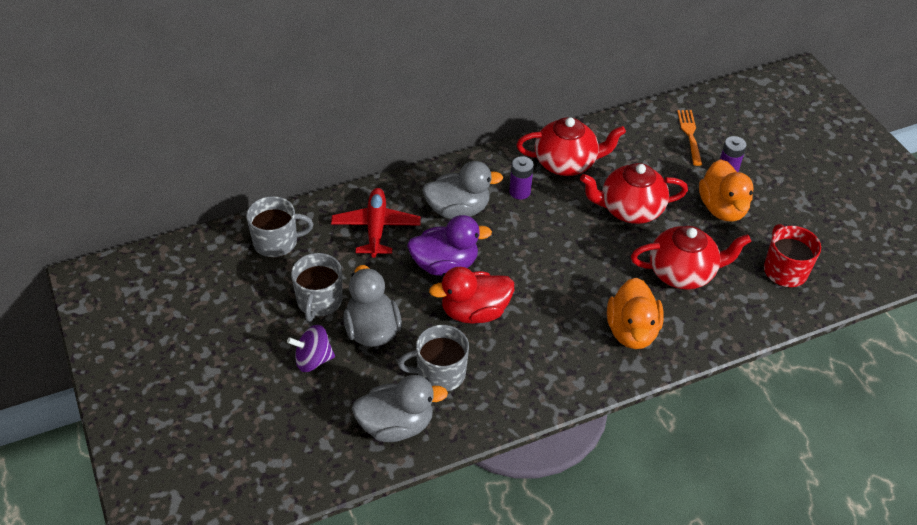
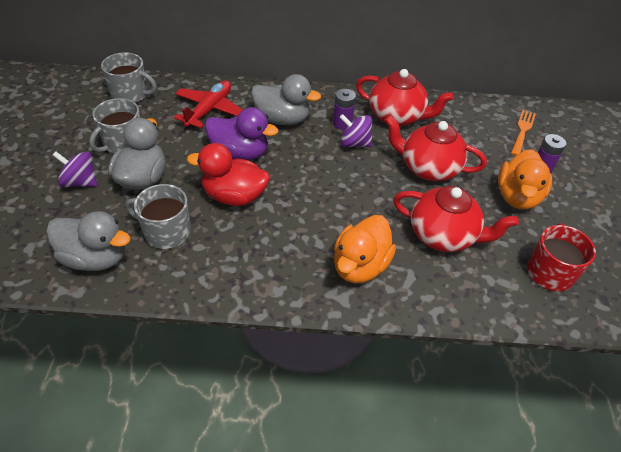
camera: 25 degrees right, 0 degrees up
(546, 210) = (354, 143): none -> purple spinning top

